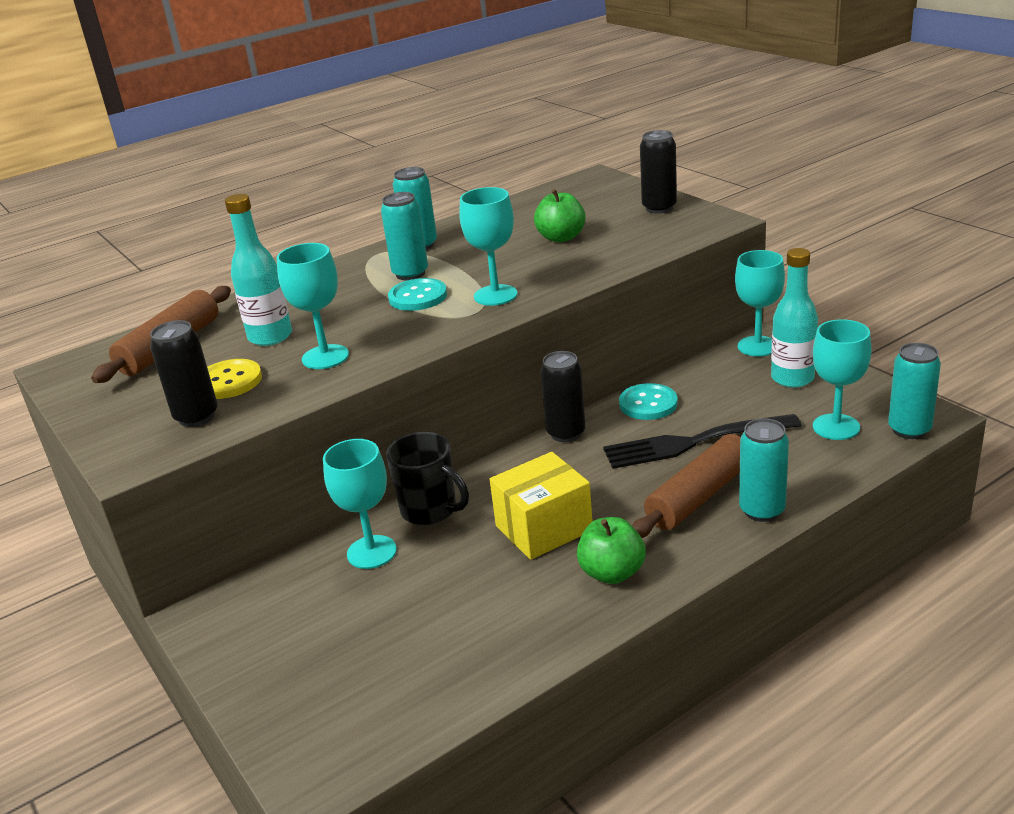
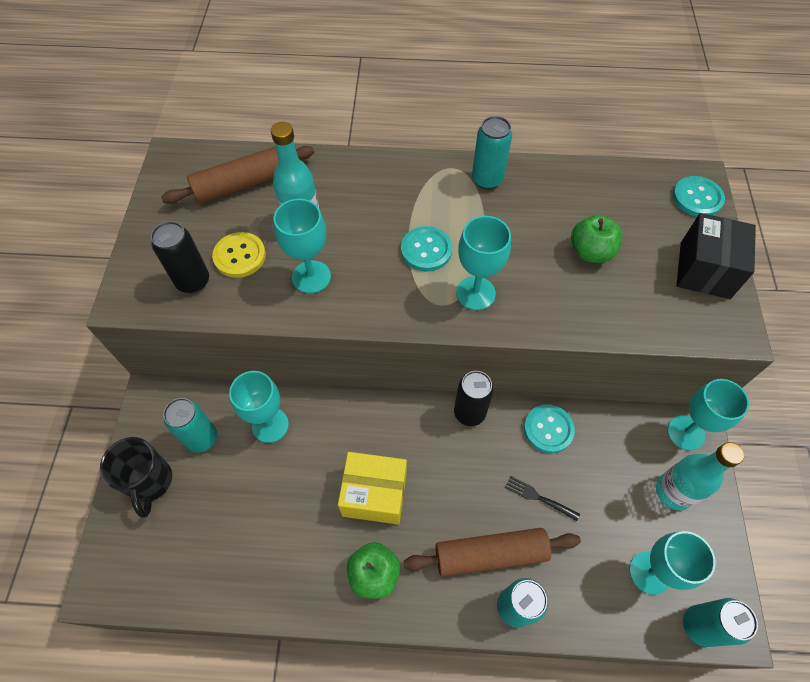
camera: 35 degrees right, 30 degrees up
(410, 274) = (447, 214): turquoise can -> turquoise can (202, 438)
(430, 510) = (330, 416): black mug -> black mug (150, 482)
(605, 184) = (697, 198): none -> turquoise button
(659, 208) = (704, 270): black can -> black box
(694, 442) = (539, 497): black fork -> black fork, size x0.45

